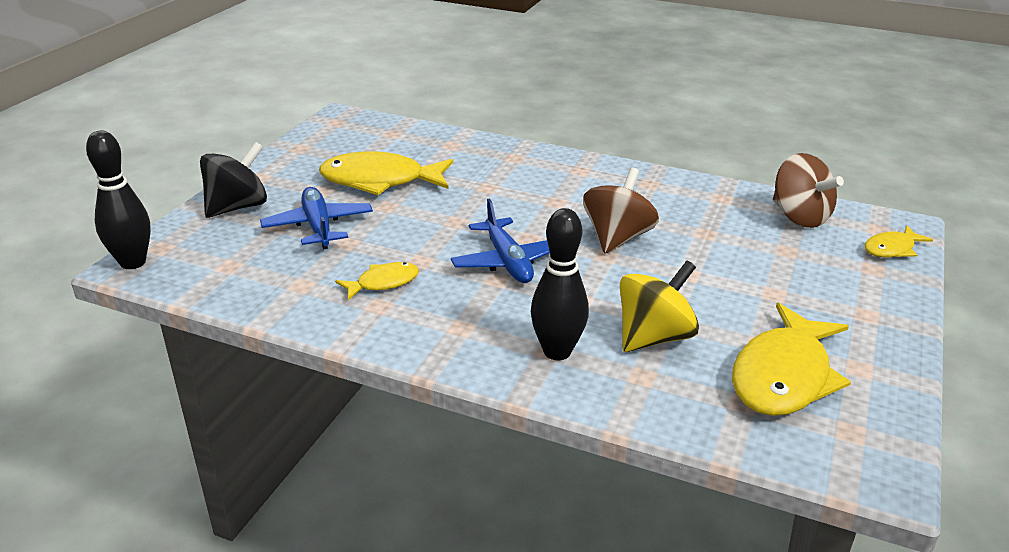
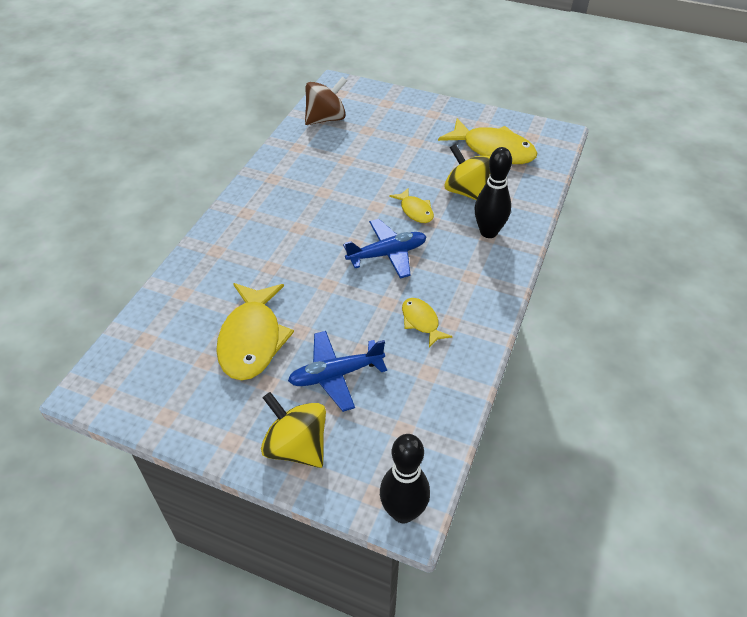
camera: 90 degrees left, 15 degrees up
(237, 207) = (296, 447): black spinning top -> yellow spinning top
(617, 238) = (353, 199): brown spinning top -> none
(892, 249) = (364, 92): yellow fish -> yellow fish (415, 210)

